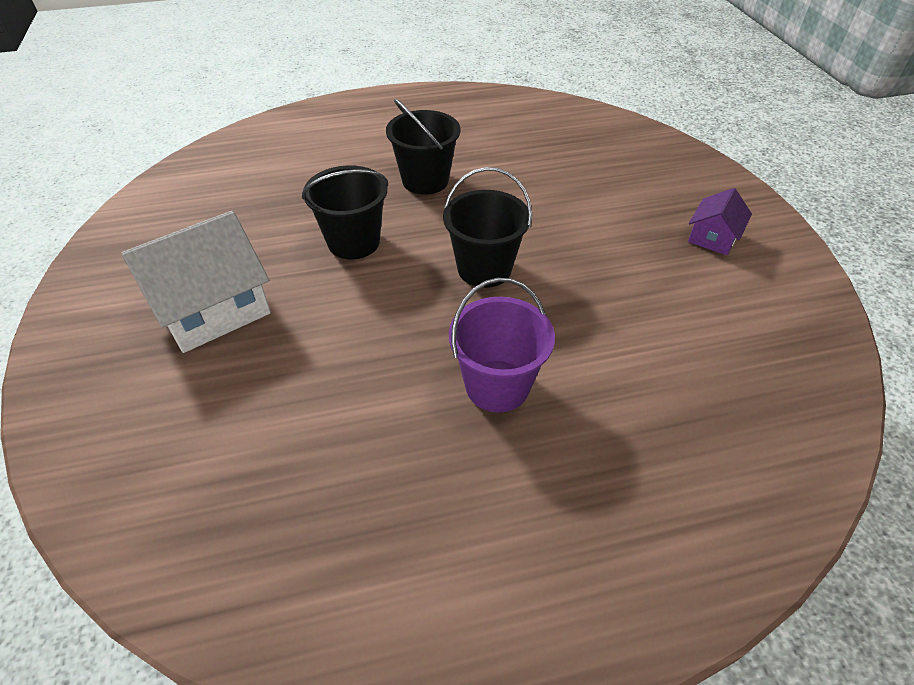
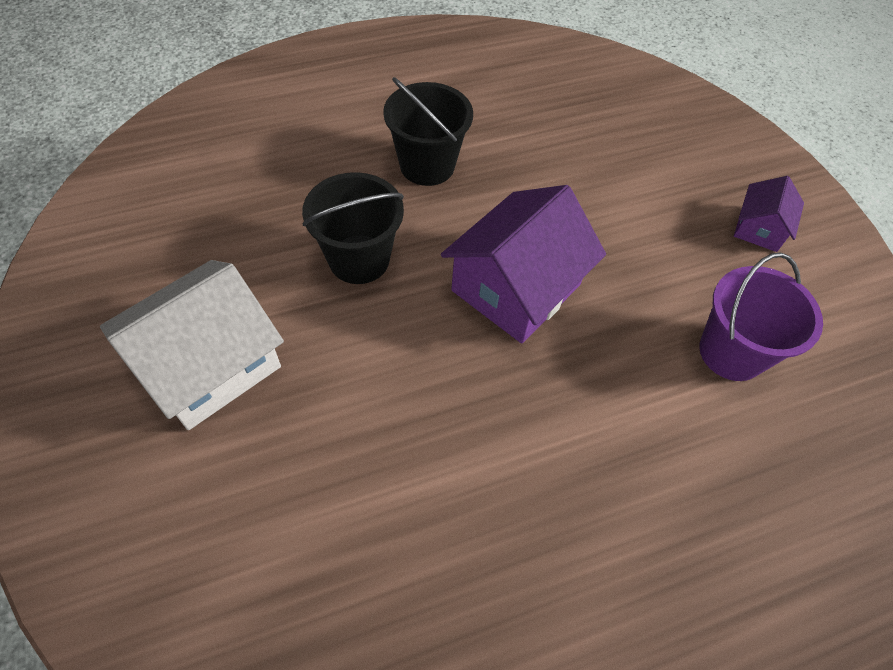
camera: 10 degrees left, 10 degrees up
(484, 269) = (516, 287): black bucket -> purple house
(497, 386) = (555, 444): purple bucket -> purple bucket (731, 352)

